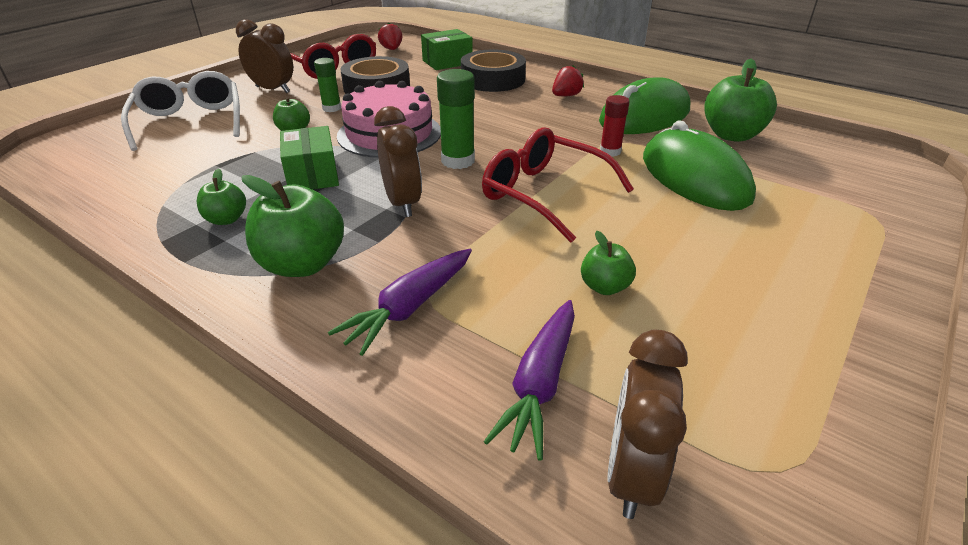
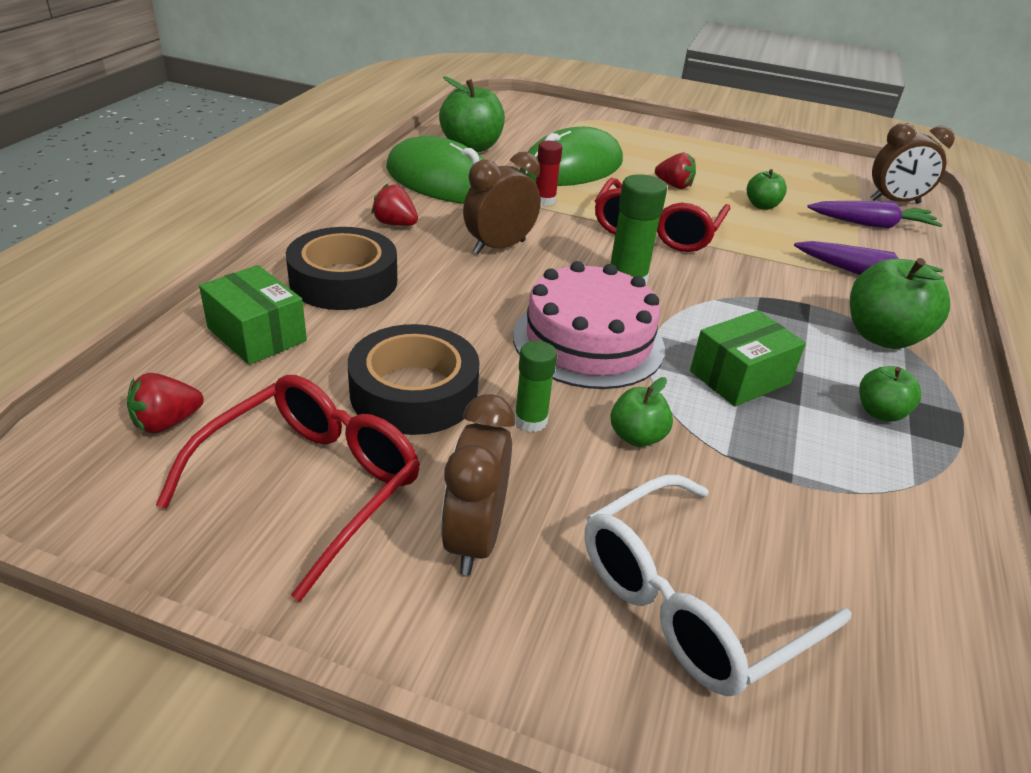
camera: 110 degrees left, 0 degrees up
(402, 203) = (739, 301): brown clock -> brown clock (499, 247)
(659, 232) = (674, 186): none -> red strawberry

